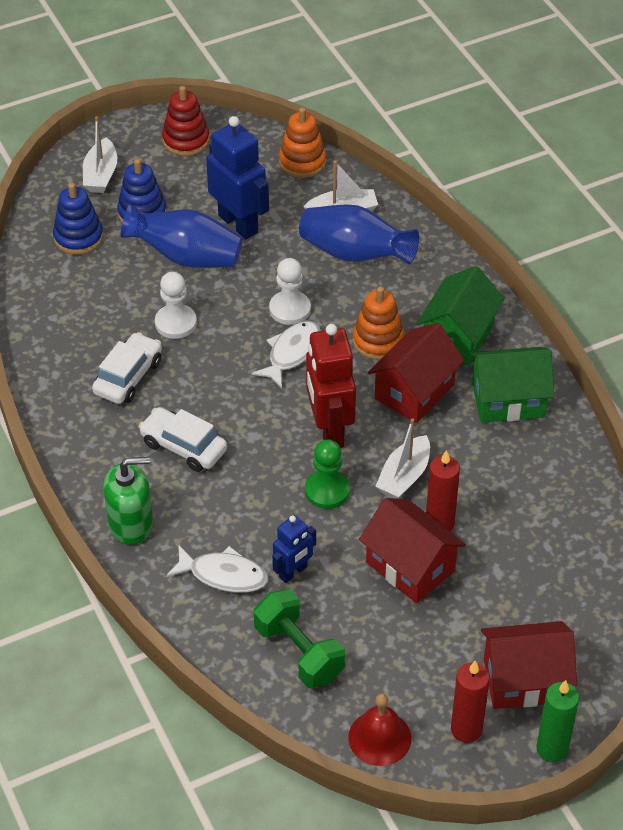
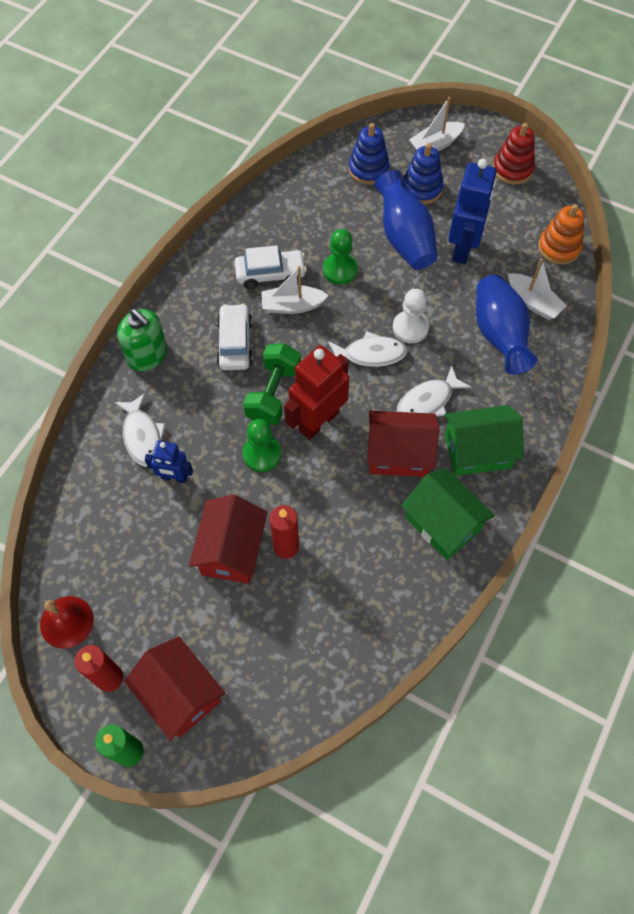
camera: 55 degrees right, 15 degrees up
(176, 323) = (340, 270): white pawn -> green pawn
(299, 652) = (107, 523): green dumbbell -> green dumbbell (273, 394)
(378, 341) = (428, 401): orange stacking toy -> white fish
(404, 476) = (312, 496): white boat -> white boat (292, 306)

